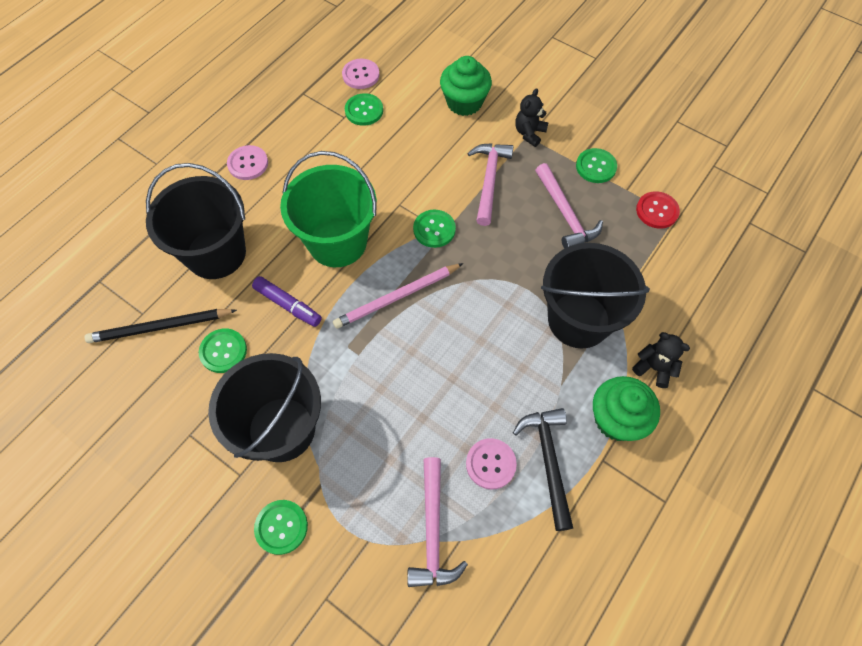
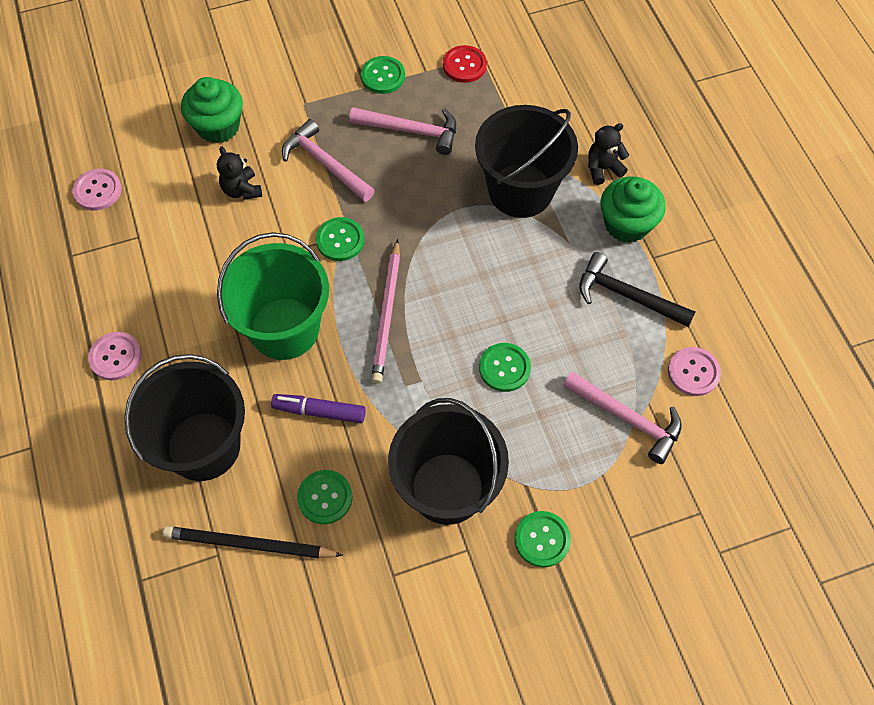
camera: 55 degrees left, 0 degrees up
(160, 327) = (249, 544): black pencil -> black pencil turned 75 degrees clockwise
(288, 305) = (319, 411): purple marker -> purple marker turned 150 degrees counterclockwise
(364, 110) = (147, 215): green button -> green button (504, 368)
(490, 464) = (600, 339): pink button -> pink button (693, 372)
(529, 133) = (302, 100): black teddy bear -> black teddy bear (242, 190)

